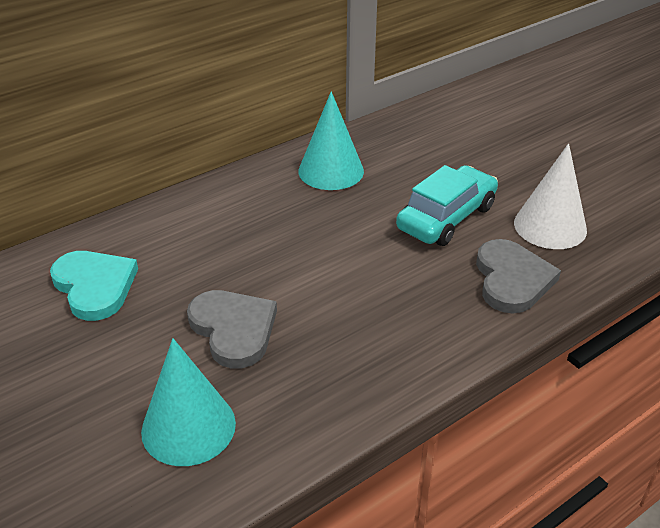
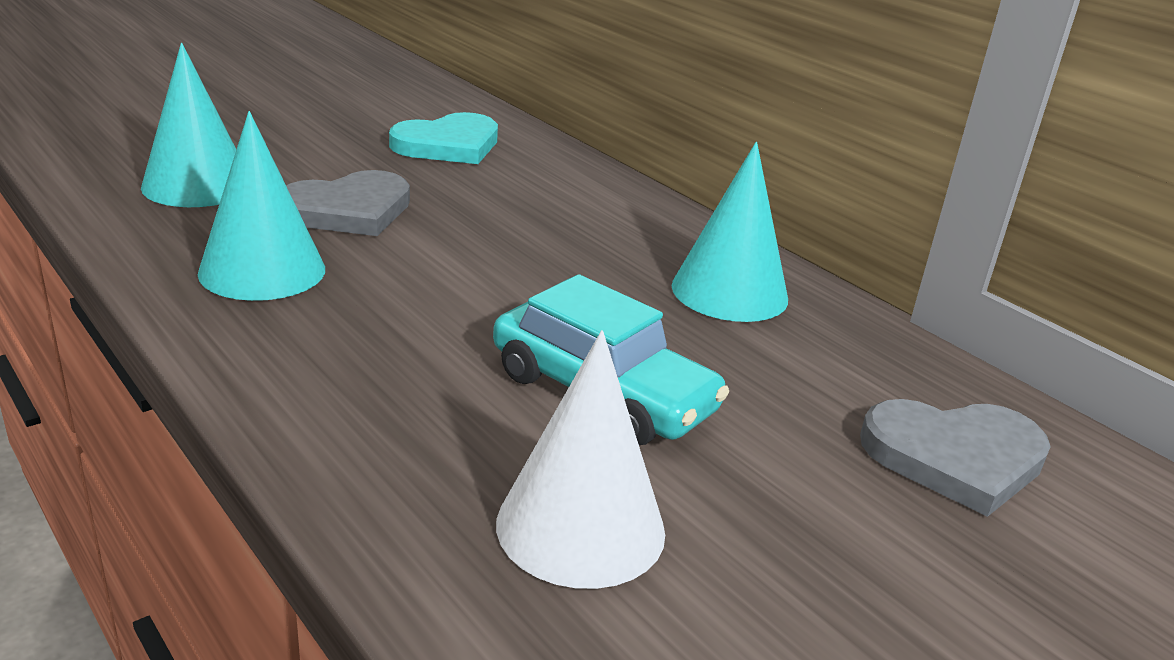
camera: 85 degrees right, 10 degrees down
(339, 360) = (262, 270): none -> turquoise cone
(512, 279) = (404, 444): grey heart -> grey heart (955, 457)

